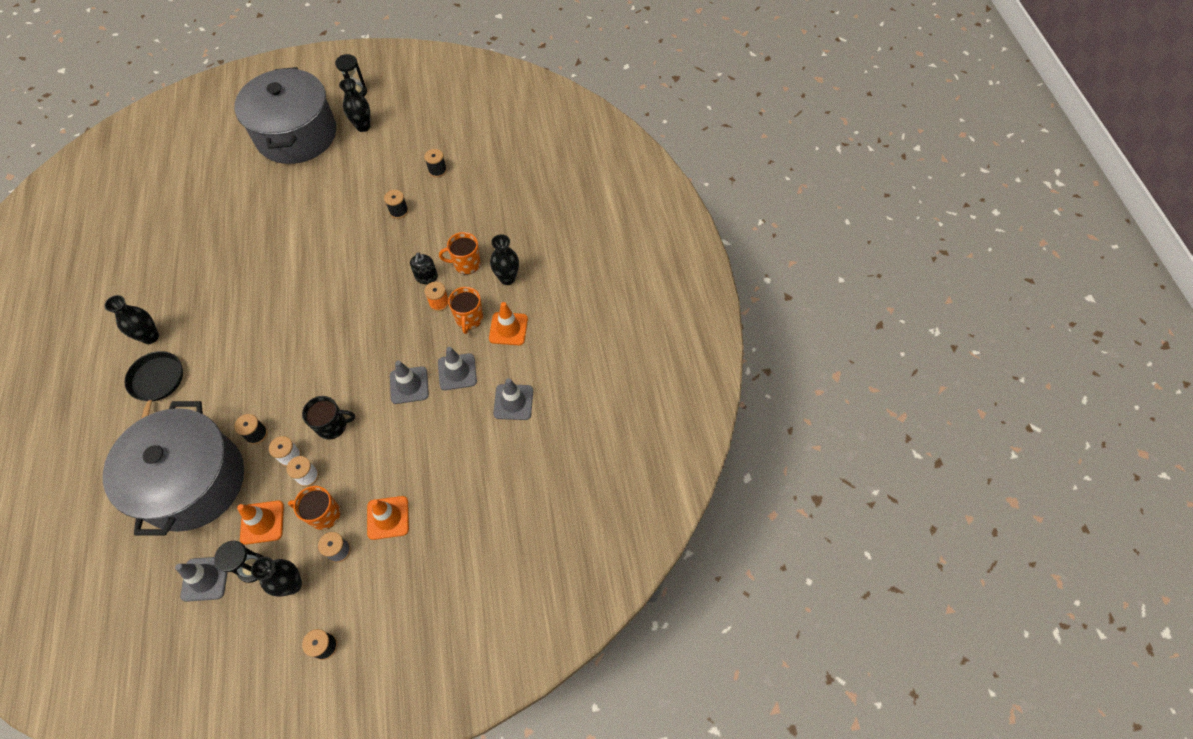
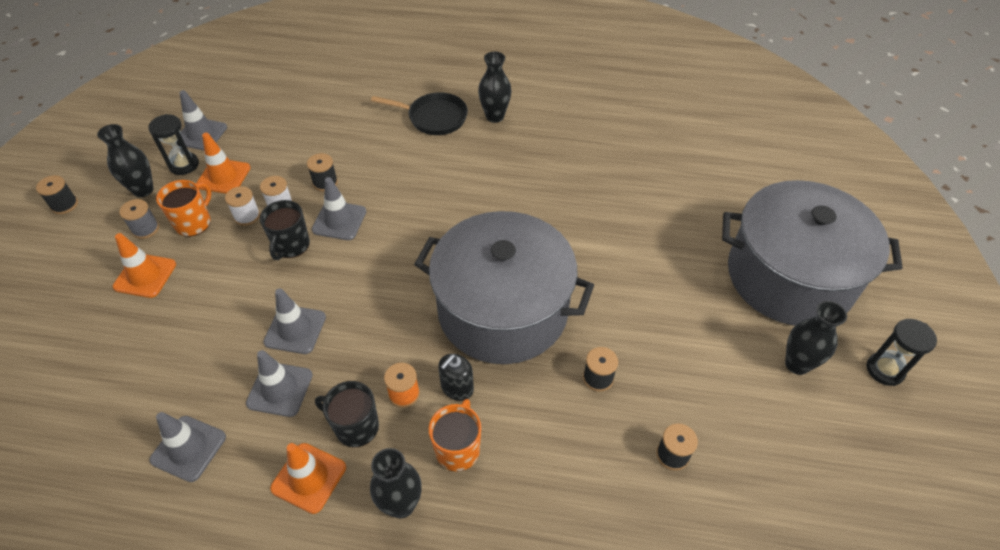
camera: 110 degrees right, 10 degrees down
(193, 481) = (305, 134): grey pot -> grey pot (502, 310)
(299, 403) = (339, 221): none -> grey traffic cone
(426, 277) = (457, 387): black soap dispenser -> black soap dispenser turned 75 degrees counterclockwise
(469, 319) = (356, 427): orange mug -> black mug

